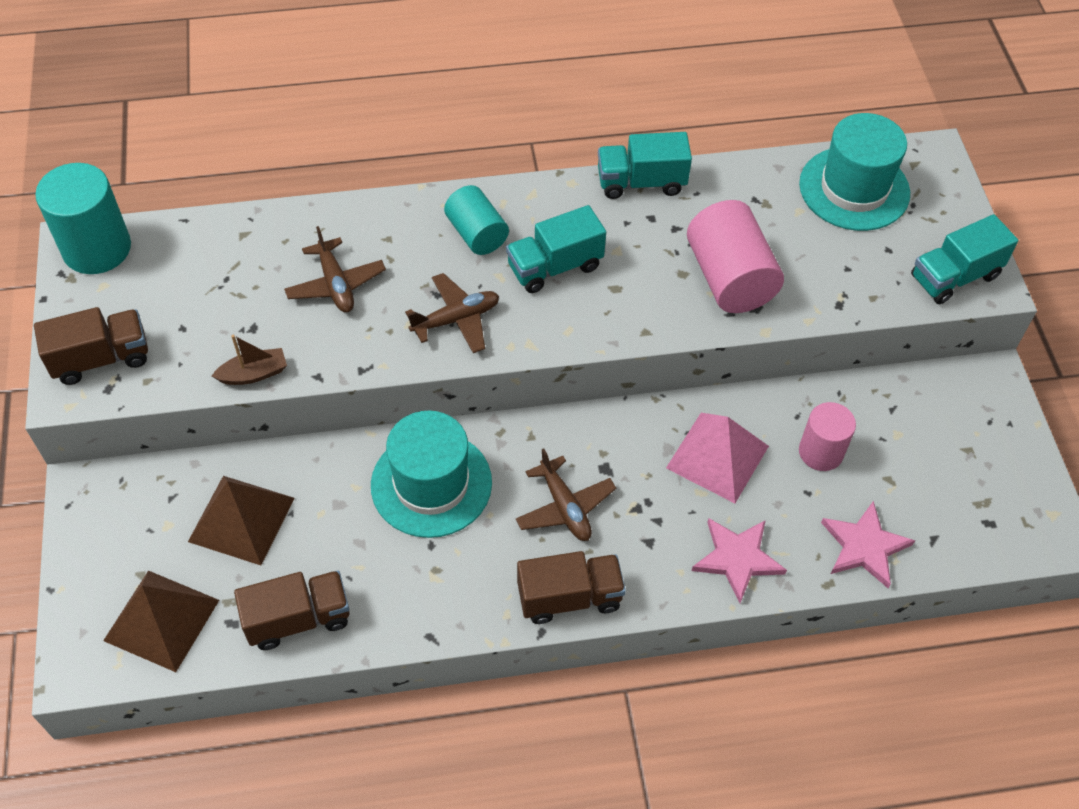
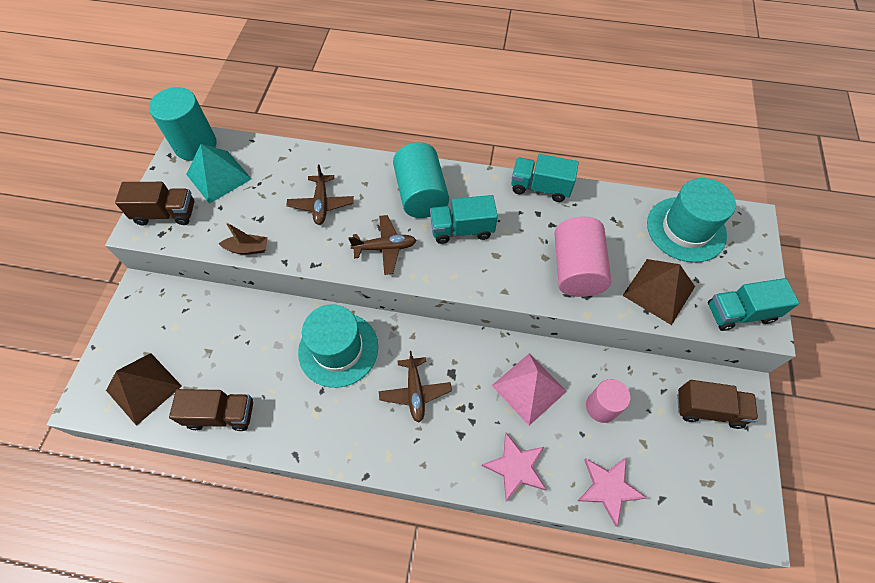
camera: 20 degrees right, 5 degrees up
(158, 285) = (218, 176): none -> turquoise pyramid
(242, 519) = (217, 337): brown pyramid -> brown pyramid (659, 291)
(477, 234) = (421, 194): turquoise cylinder -> turquoise cylinder, size x1.56
(569, 597) = (393, 457): brown truck -> brown truck (708, 409)

